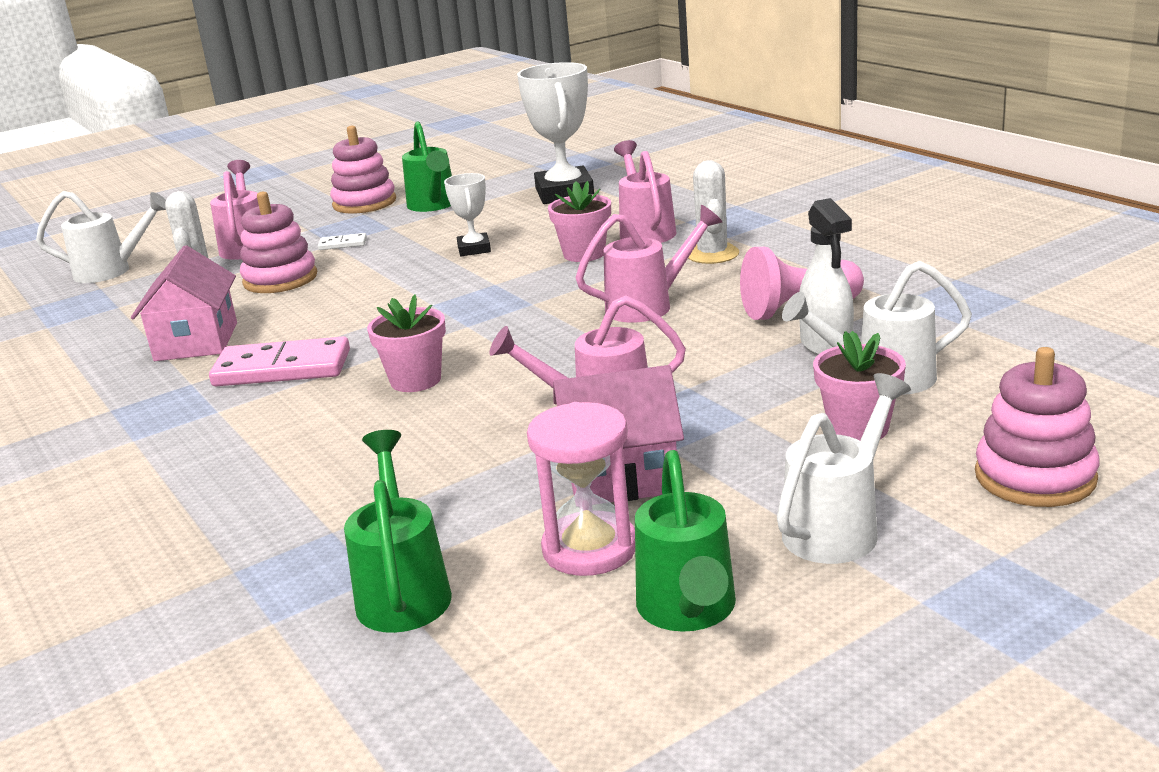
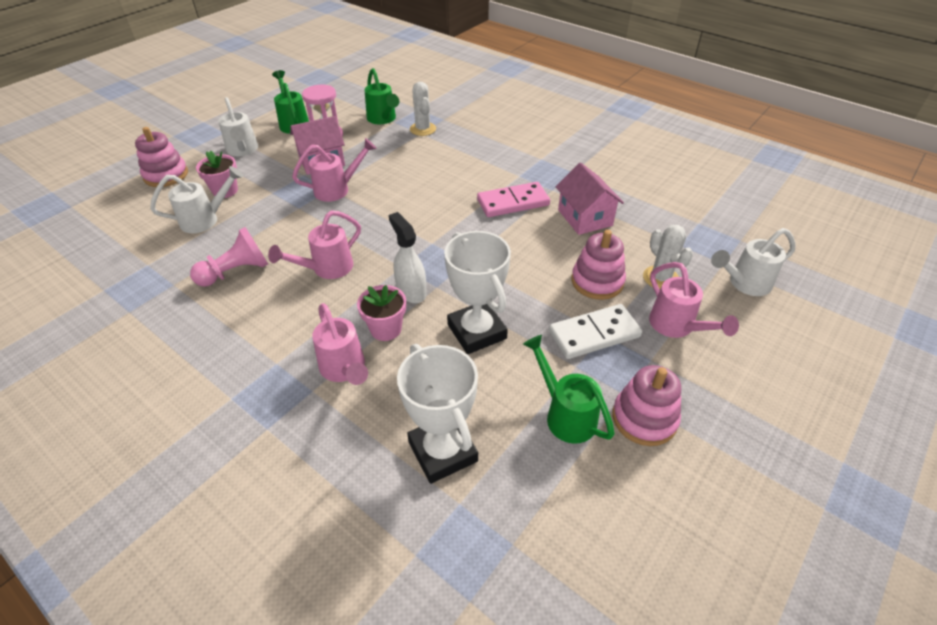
camera: 160 degrees right, 20 degrees up
(342, 244) = (594, 334): white domino -> white domino, size x2.21
(415, 380) = (435, 200): pink flower pot -> none
(474, 249) = (477, 332): white trophy -> white trophy, size x1.86
(712, 254) = (288, 334): white cactus -> white cactus (423, 129)
(826, 345) = (227, 241): white spray bottle -> white spray bottle (411, 291)
(839, 526) = (243, 151): white watering can -> white watering can turned 45 degrees counterclockwise

